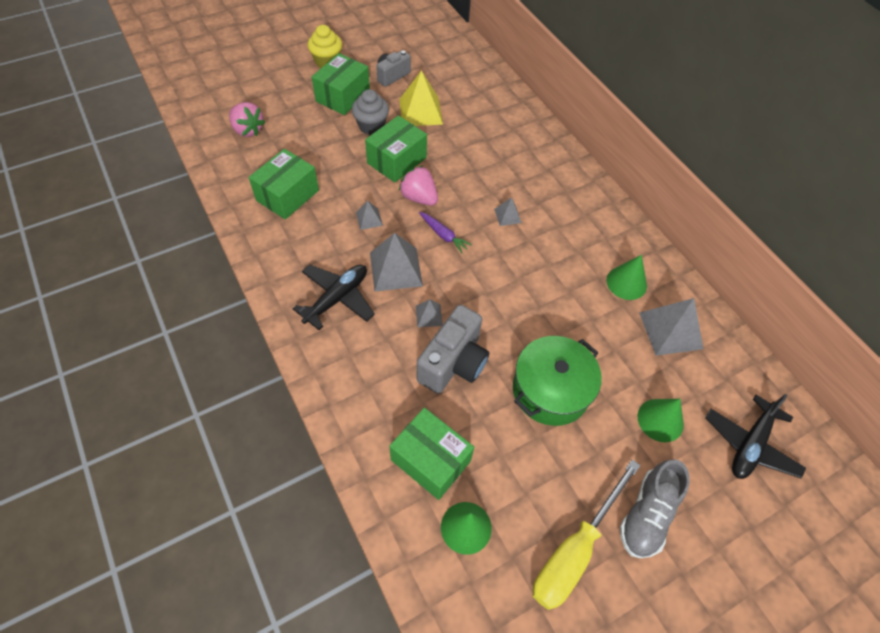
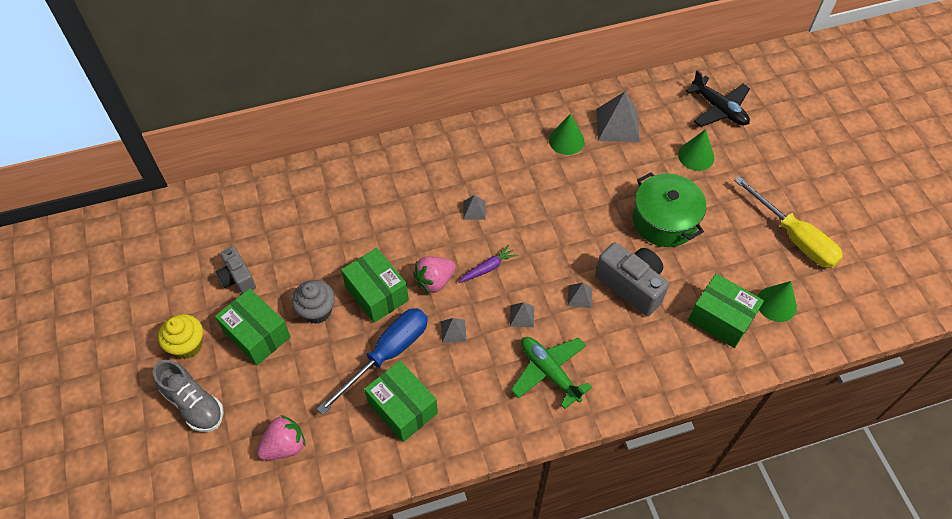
camera: 75 degrees left, 0 degrees up
(337, 177) = (387, 355): none -> blue screwdriver
(337, 299) = (549, 372): black plane -> green plane
(395, 269) = (522, 316): grey pyramid -> grey pyramid, size x0.51
(420, 111) = (307, 259): yellow pyramid -> none
(430, 460) = (720, 319): green box -> green box turned 75 degrees clockwise
(647, 515) = (769, 186): grey shoe -> grey shoe (194, 404)

